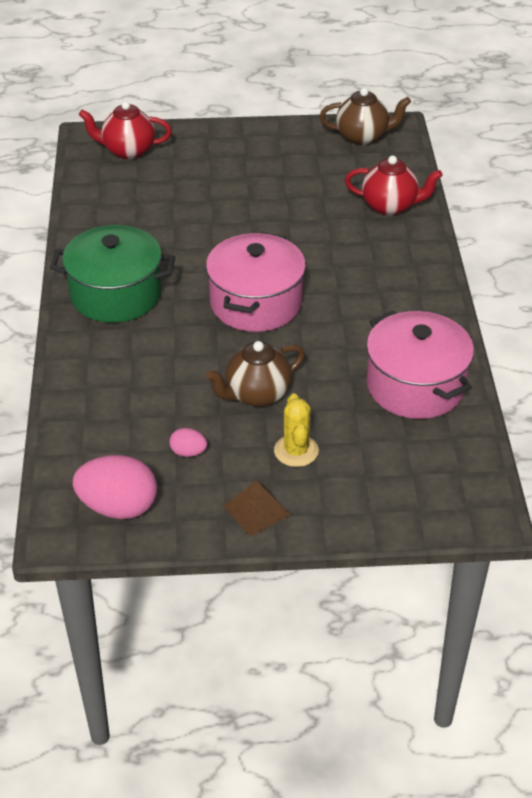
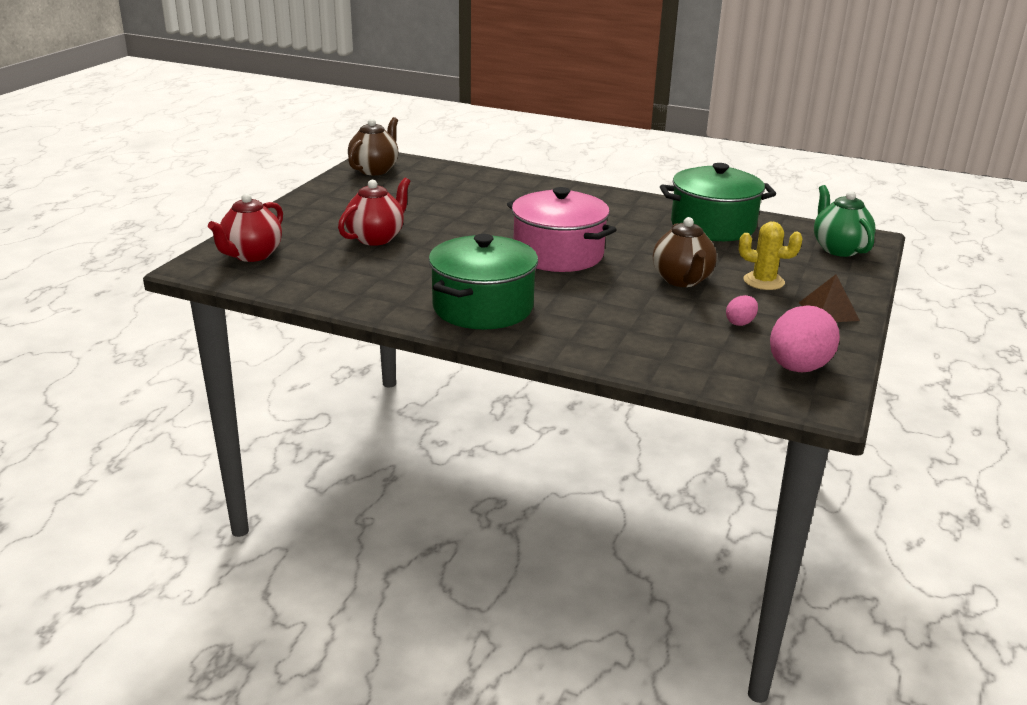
camera: 65 degrees left, 15 degrees down
(390, 206) = (482, 183): red teapot -> red teapot (376, 238)
(415, 386) = (713, 226): pink pot -> green pot
(432, 494) = (839, 249): none -> green teapot

